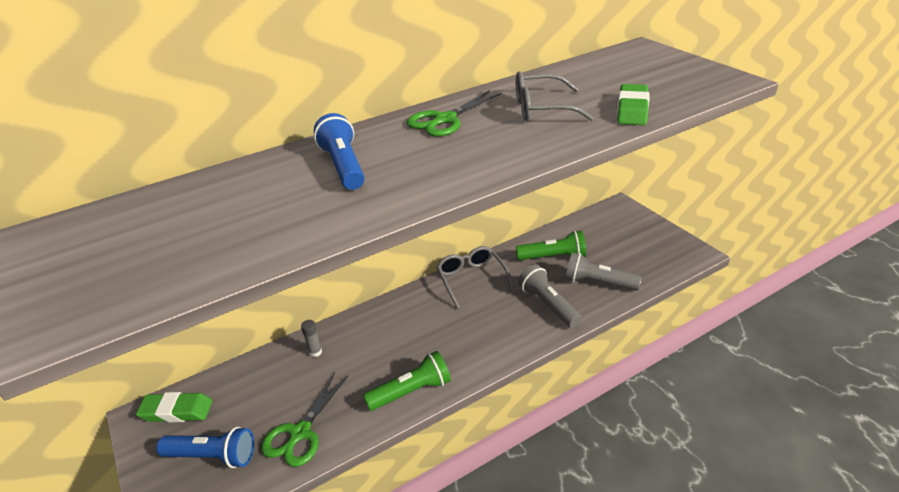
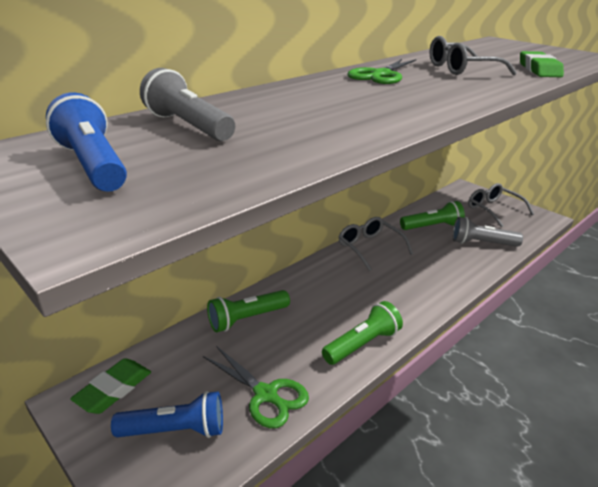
camera: 15 degrees left, 5 degrees down
(176, 411) = (113, 389): green eraser -> green eraser turned 45 degrees counterclockwise
(300, 433) = (265, 394): green scissors -> green scissors turned 60 degrees counterclockwise
(315, 352) = (247, 319): grey glue stick -> green flashlight
(344, 166) = (316, 101): blue flashlight -> blue flashlight (93, 165)
(548, 305) = (449, 262): grey flashlight -> grey flashlight (188, 126)
(637, 238) = (493, 210): none -> grey glasses

